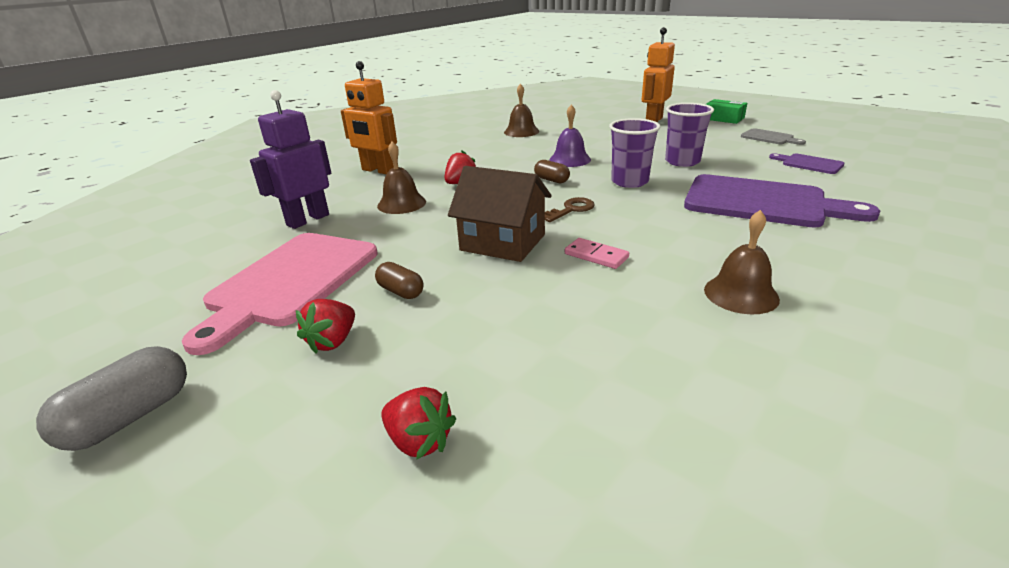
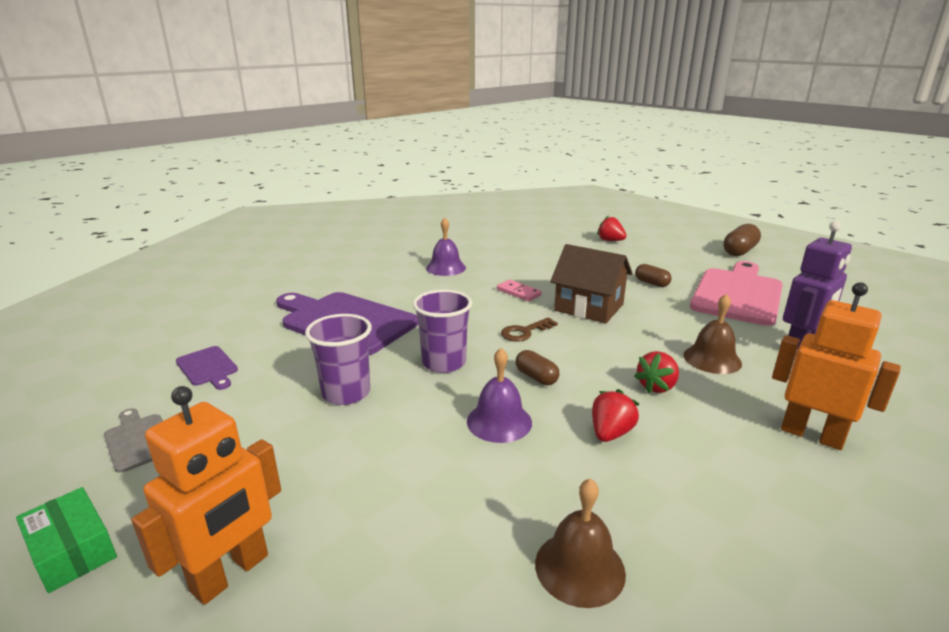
camera: 175 degrees left, 5 degrees down
(130, 417) = (739, 251): grey capsule -> brown capsule
(333, 341) = (673, 266): red strawberry -> red strawberry (610, 433)
(741, 294) = (446, 268): brown bell -> purple bell

